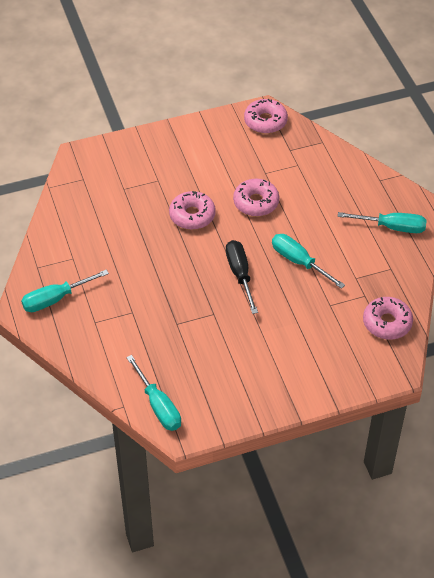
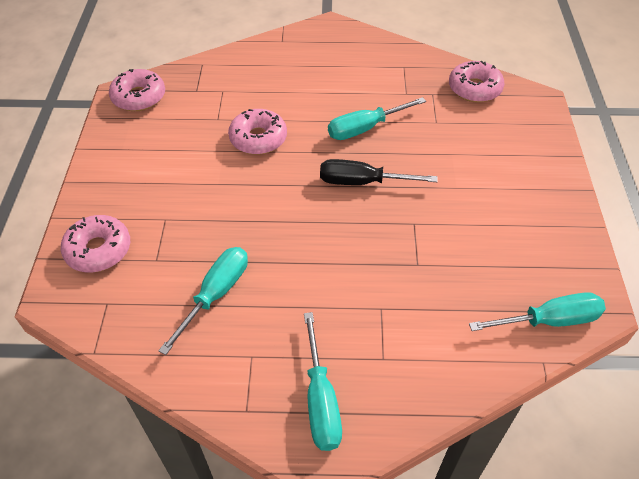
camera: 70 degrees left, 0 degrees up
(192, 215) = (245, 201): pink donut -> pink donut (98, 250)
(392, 227) = (350, 50): turquoise screwdriver -> turquoise screwdriver (216, 294)

